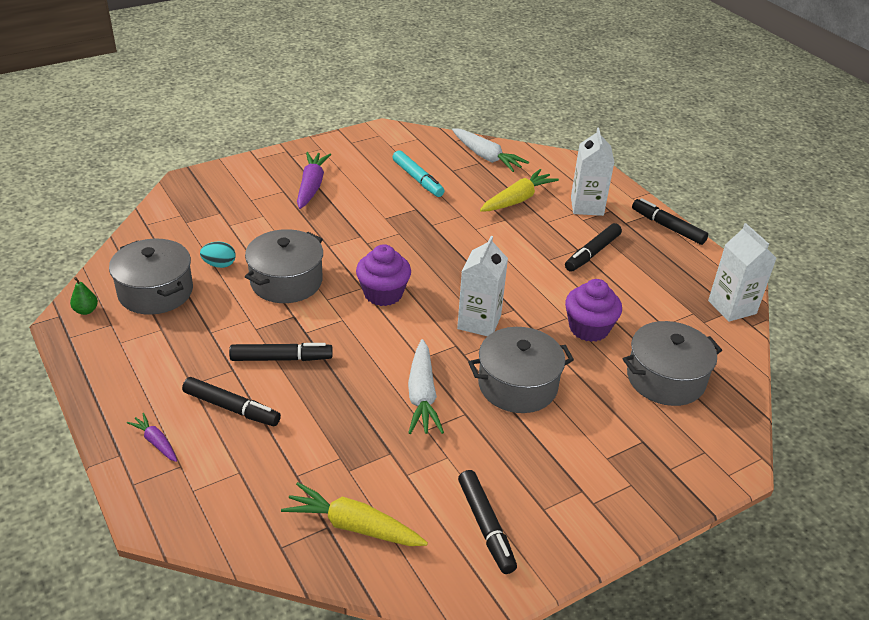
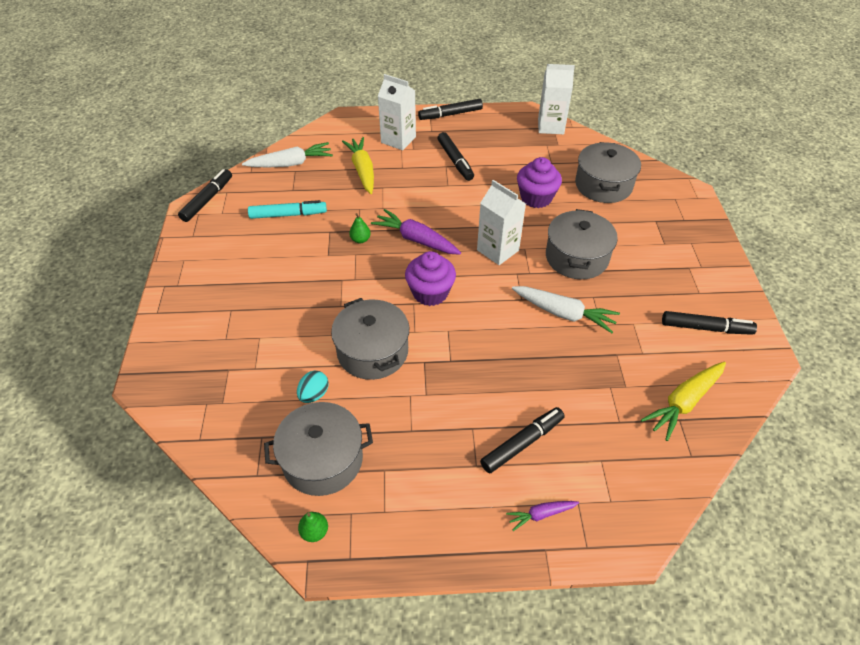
camera: 60 degrees left, 10 degrees up
(281, 358) = (476, 388): black marker -> black marker (207, 200)
(311, 186) = (240, 287): purple carrot -> purple carrot (416, 239)
(420, 229) = (360, 240): none -> green pear

